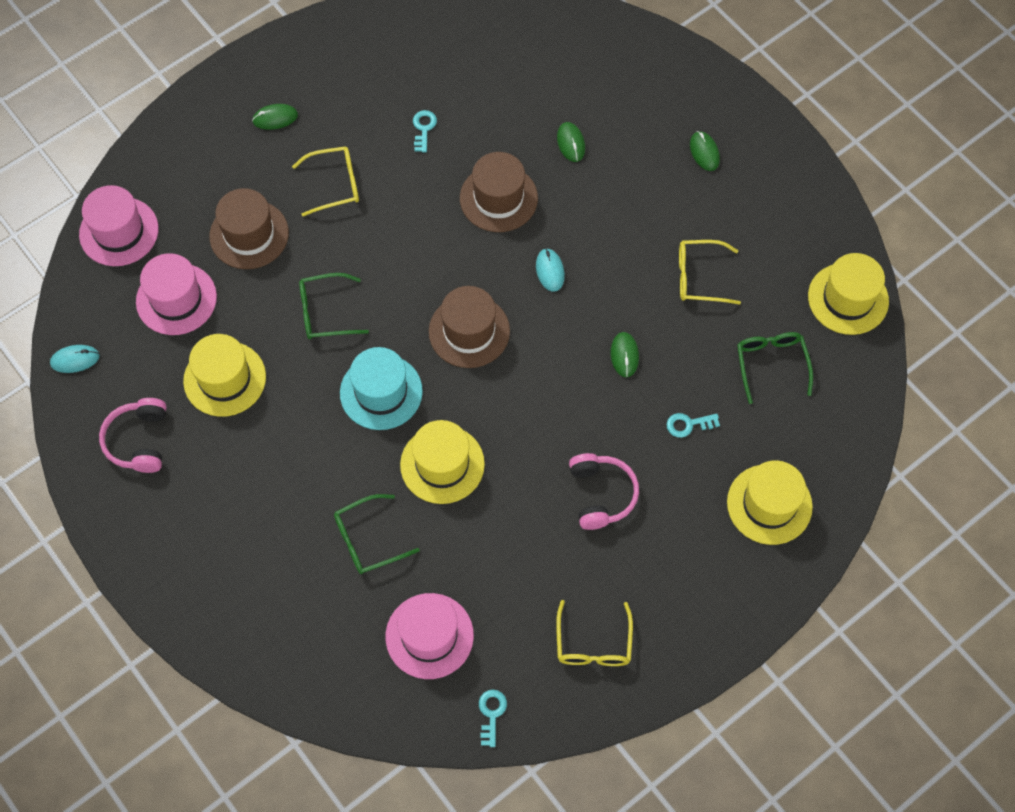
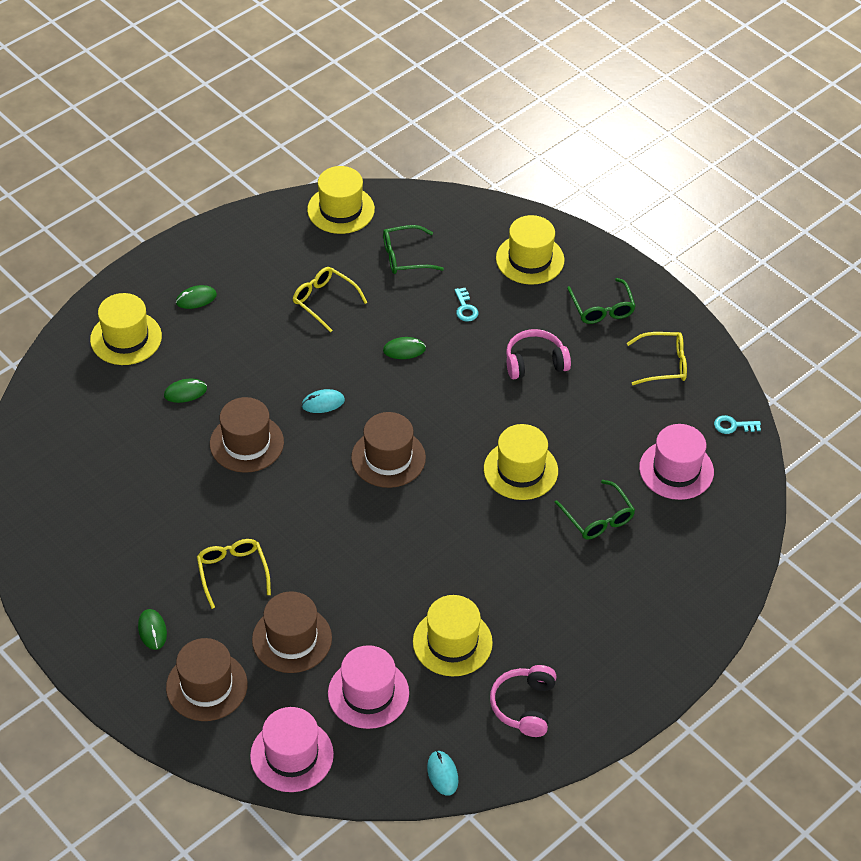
camera: 95 degrees left, 15 degrees down
(139, 440) = (524, 706): pink headphones -> pink headphones turned 105 degrees clockwise
(206, 162) = (206, 686): none -> brown hat
(326, 312) = (375, 568): green glasses -> green glasses (602, 308)
(381, 392) = (455, 519): turquoise hat -> none
(424, 128) = (167, 505): turquoise key -> none
(648, 89) = (126, 338): none -> yellow hat
(700, 277) = (325, 301): yellow glasses -> yellow glasses turned 135 degrees clockwise

